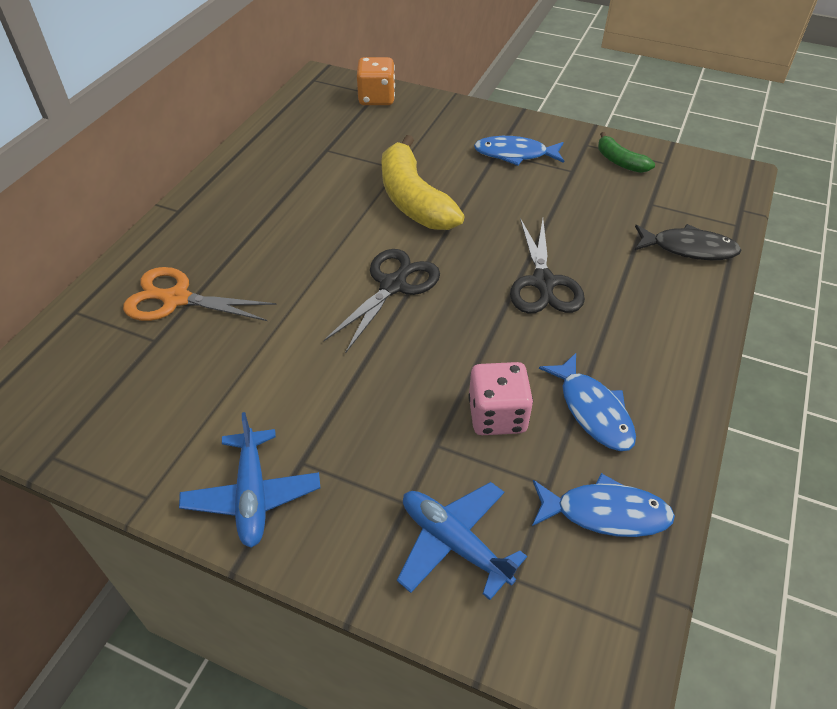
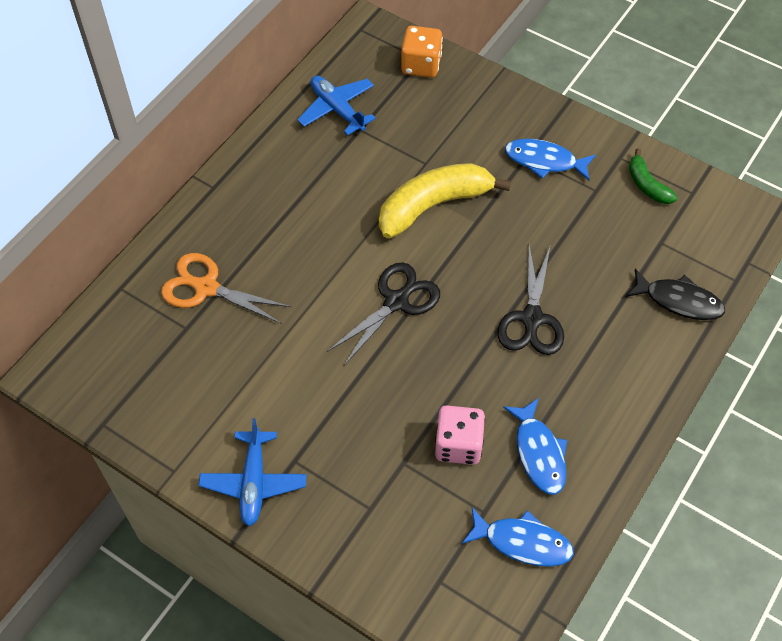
camera: 10 degrees right, 10 degrees up
(413, 200) = (433, 205): yellow banana -> yellow banana turned 75 degrees clockwise
(454, 543) = (400, 546): blue plane -> blue plane (337, 109)

